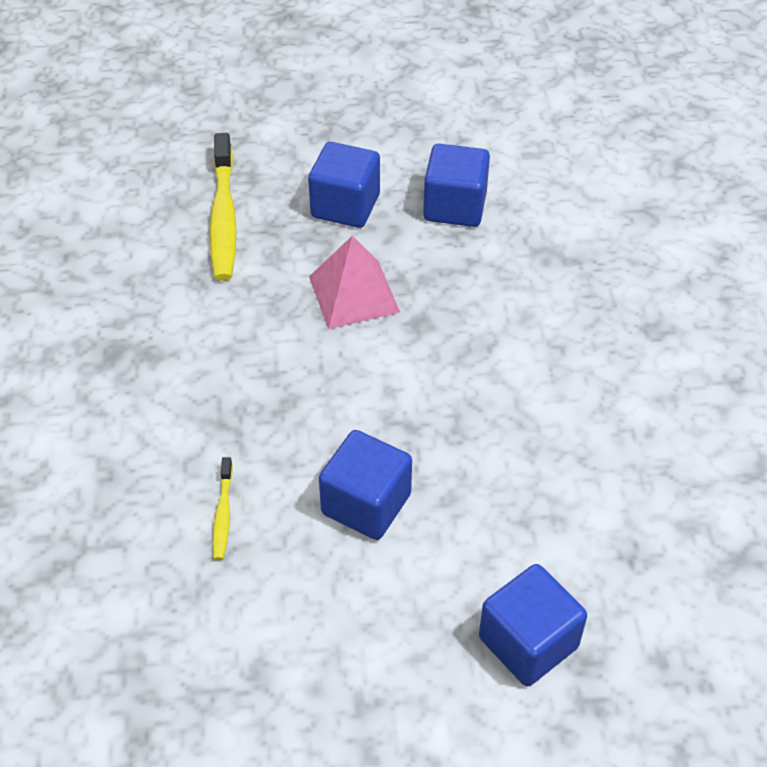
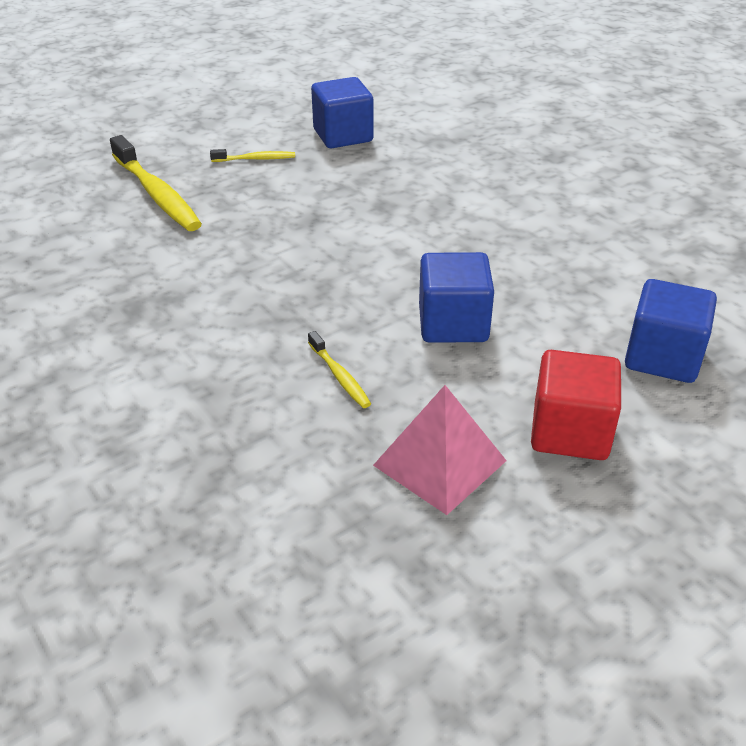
camera: 30 degrees left, 10 degrees down
(345, 206) = (256, 159): blue cube -> yellow toothbrush
(353, 294) = (313, 205): pink pyramid -> pink pyramid (439, 463)
(368, 678) = (570, 432): none -> red cube

